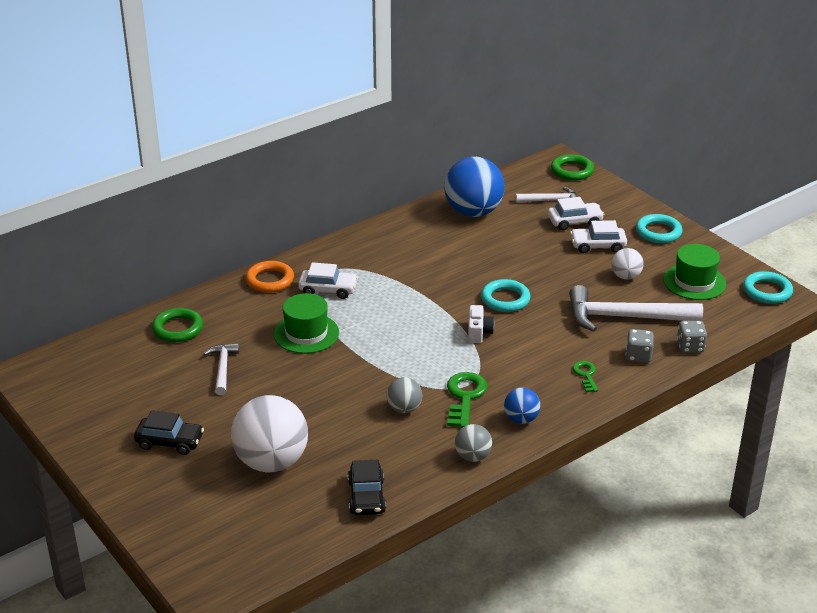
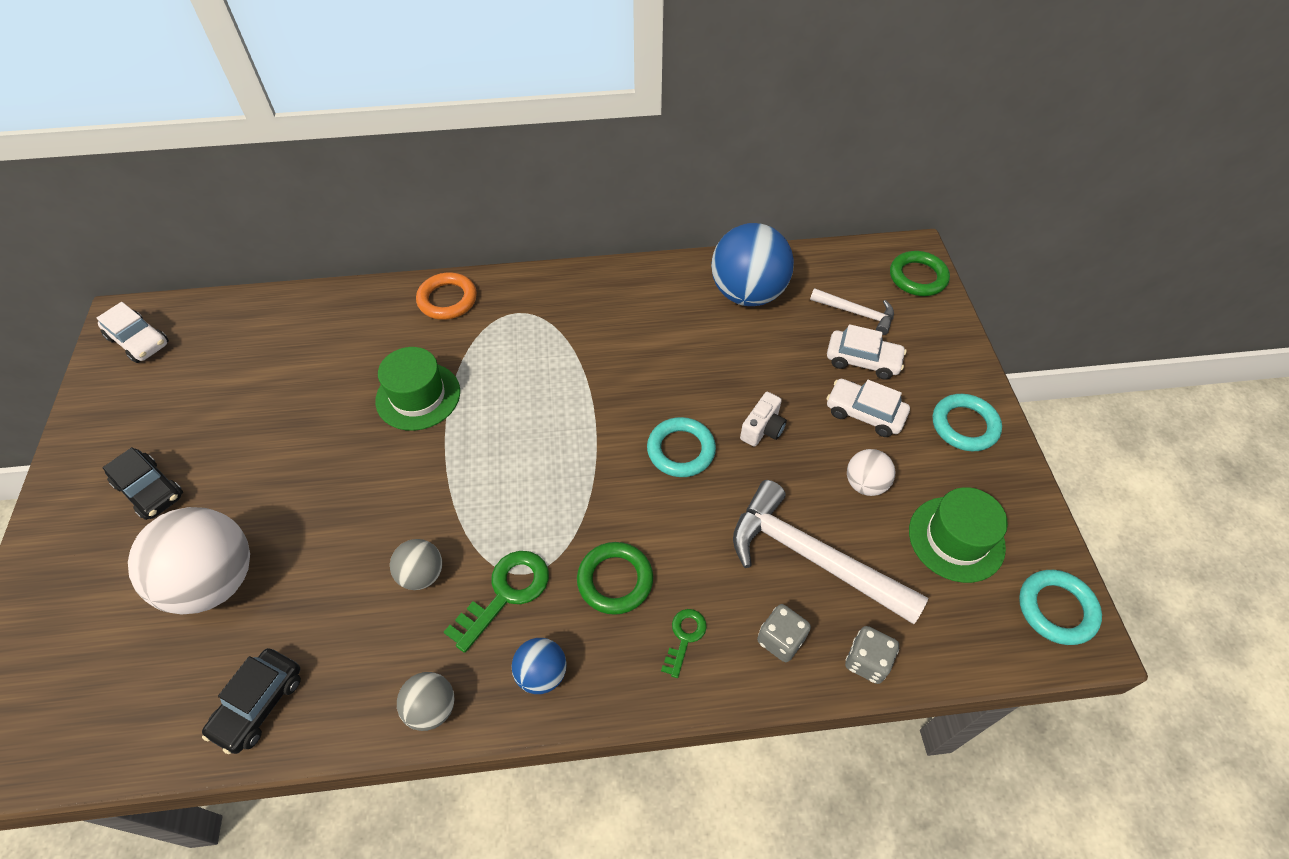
camera: 30 degrees right, 20 degrees up
(178, 329) = (302, 327): green ring -> green ring (615, 580)
(222, 368) = (293, 406): white hammer -> none
(328, 290) = (494, 341): white car -> white car (139, 341)
(478, 332) = (607, 490): white camera -> white camera (762, 428)

